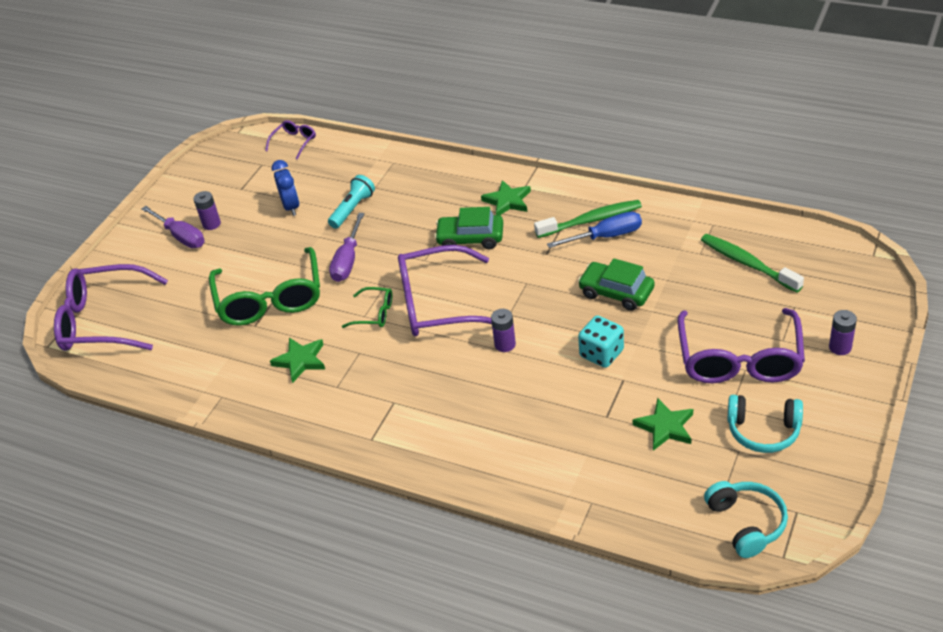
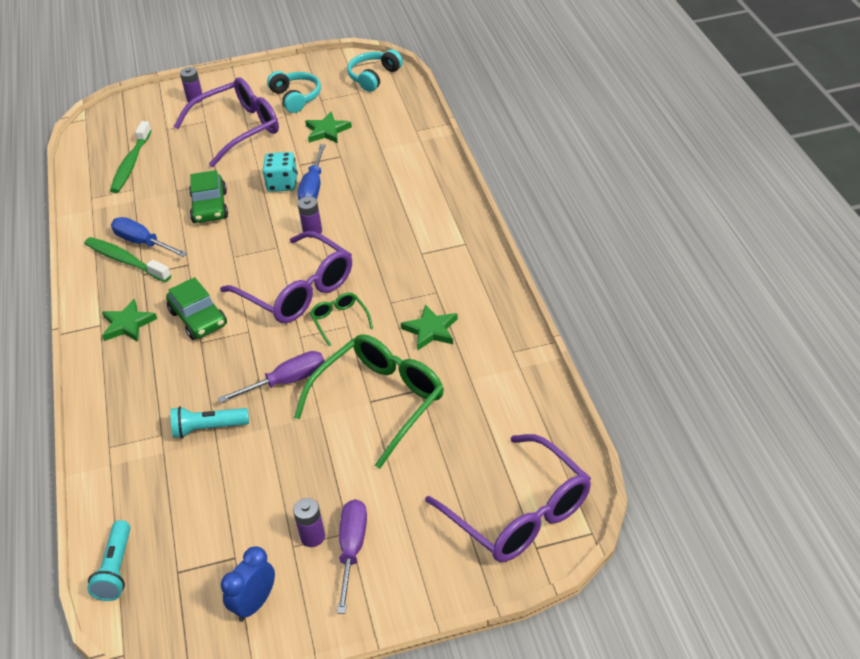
camera: 130 degrees left, 0 degrees up
(291, 207) = (237, 483): blue clock -> blue clock (254, 604)
(294, 142) = (116, 569): purple glasses -> turquoise flashlight
(571, 372) = (313, 188): none -> blue screwdriver

